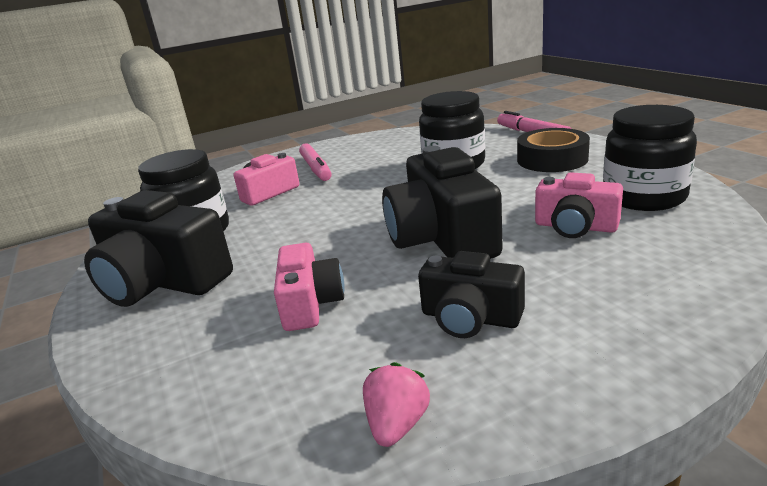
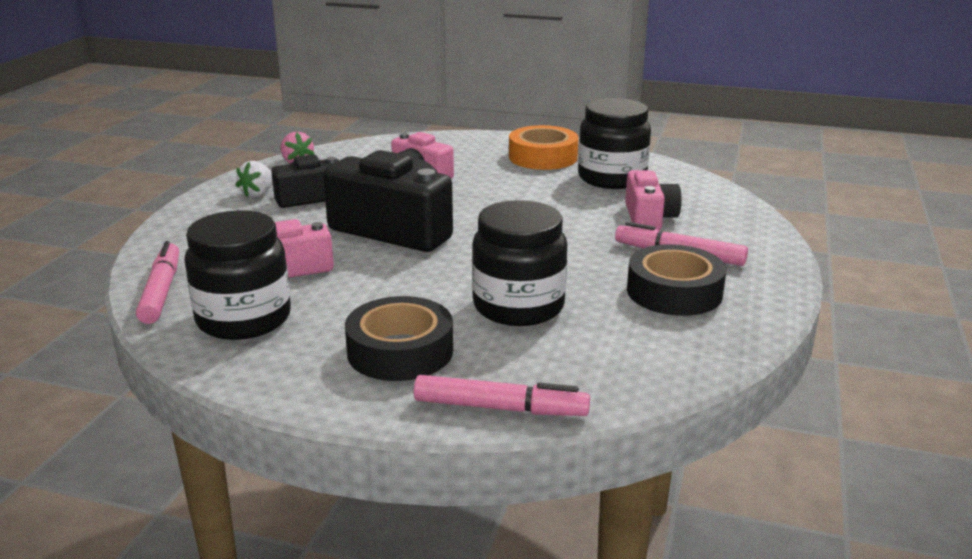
camera: 130 degrees right, 0 degrees up
(162, 282) = (543, 157): black camera -> orange tape
(366, 154) = (674, 292): none -> black tape
(528, 356) = (258, 194): none -> white strawberry
(717, 237) = (161, 291): none -> pink marker

